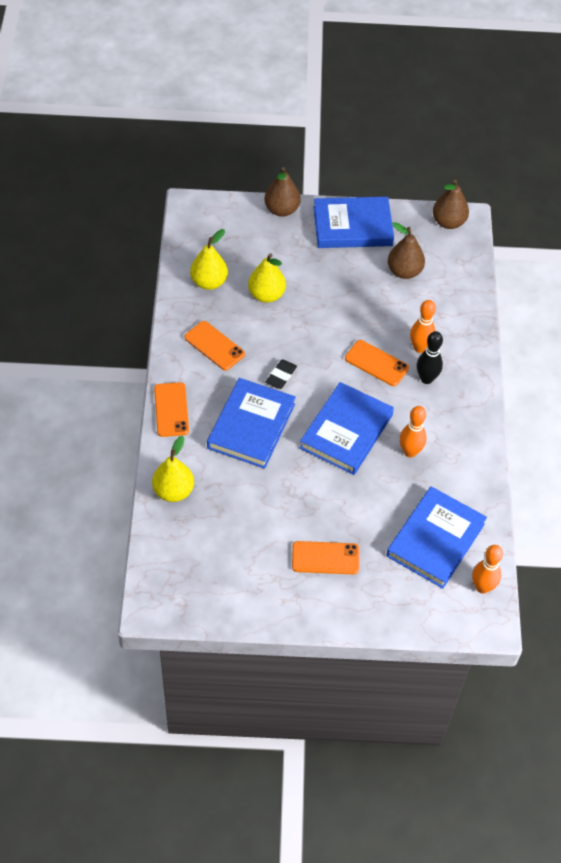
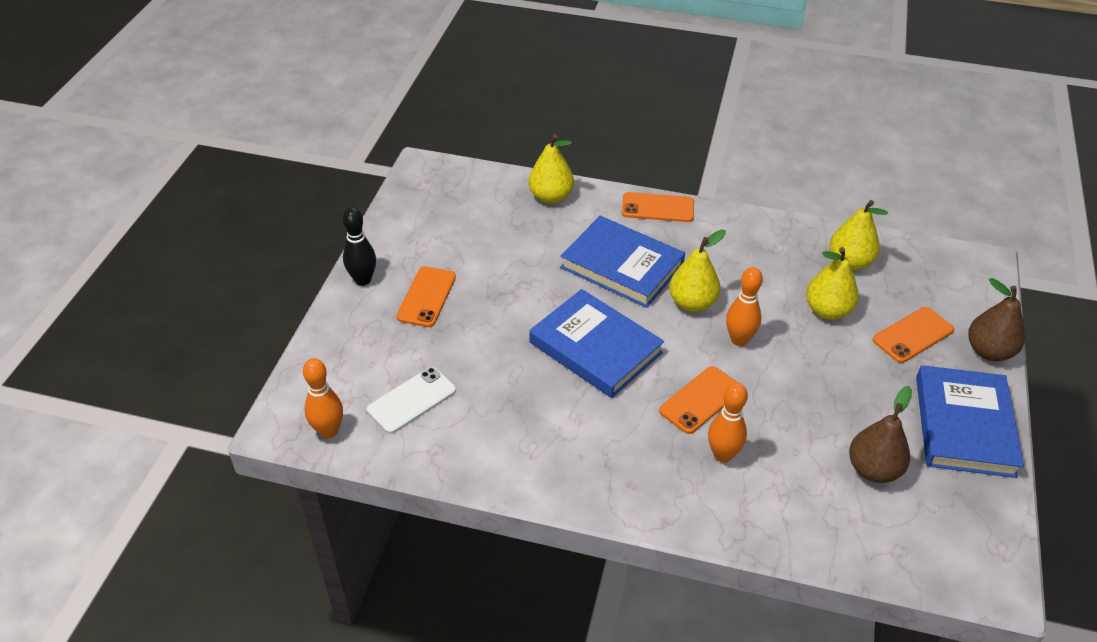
camera: 105 degrees right, 10 degrees down
(214, 346) = (746, 253): orange phone -> orange phone (913, 335)
(281, 376) = (692, 303): black eraser -> yellow pear
(410, 452) = (549, 404): orange bowling pin -> orange bowling pin (739, 340)
(426, 379) = (666, 450): black bowling pin -> black bowling pin (363, 280)
(435, 540) = (412, 400): blue book -> white phone
(448, 222) = (987, 556): brown pear -> none

